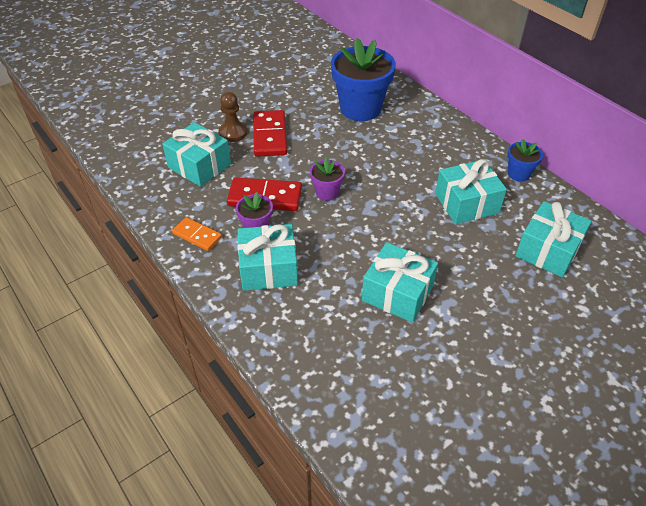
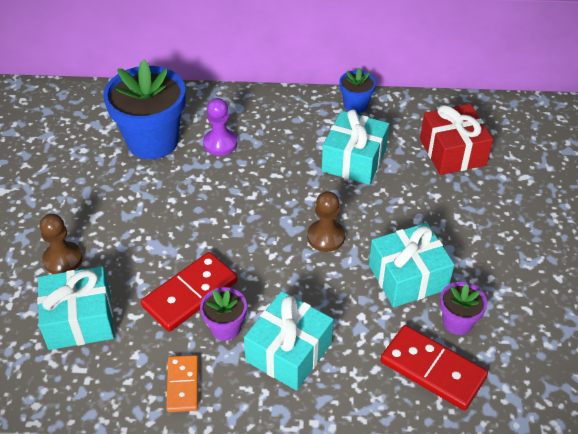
camera: 50 degrees left, 0 degrees up
(197, 235) = (183, 385): orange domino -> orange domino turned 75 degrees counterclockwise
(270, 136) = (105, 233): red domino -> red domino (432, 369)
(327, 192) = (237, 243): purple flower pot -> purple flower pot (457, 322)
(381, 230) = (326, 237): none -> brown pawn
(396, 135) = (220, 143): none -> purple pawn
(548, 250) = (452, 152): turquoise gift -> red gift

